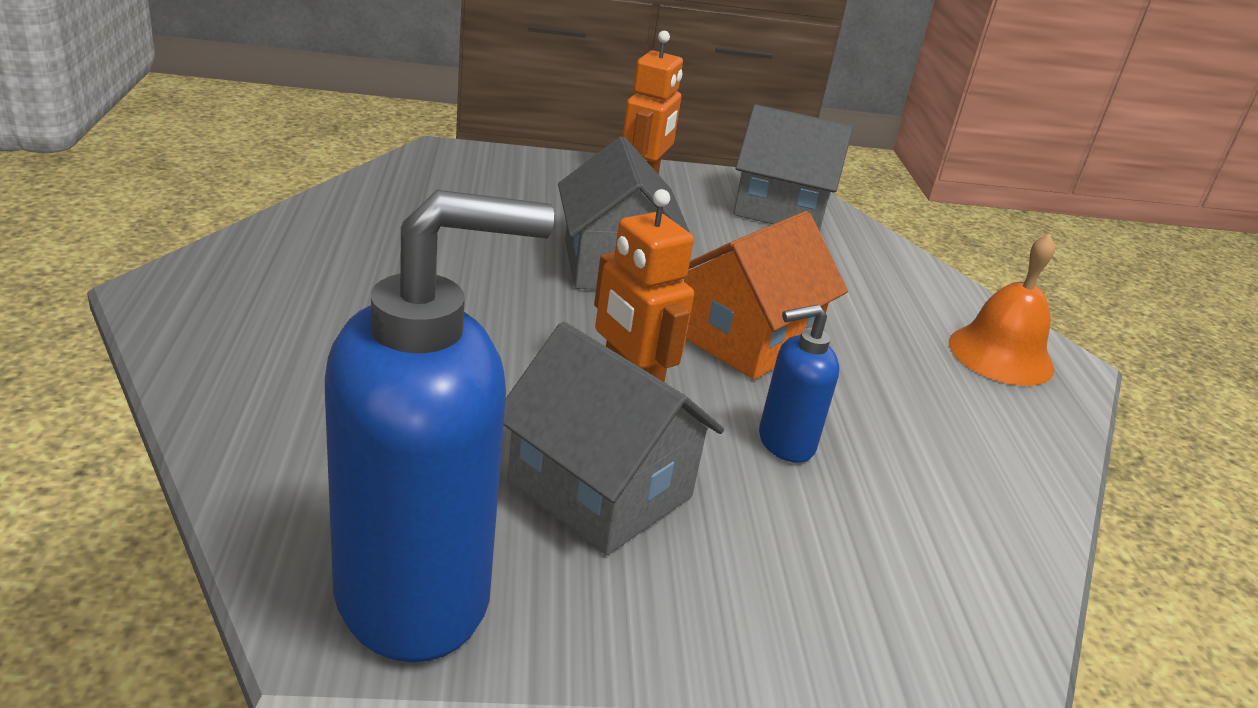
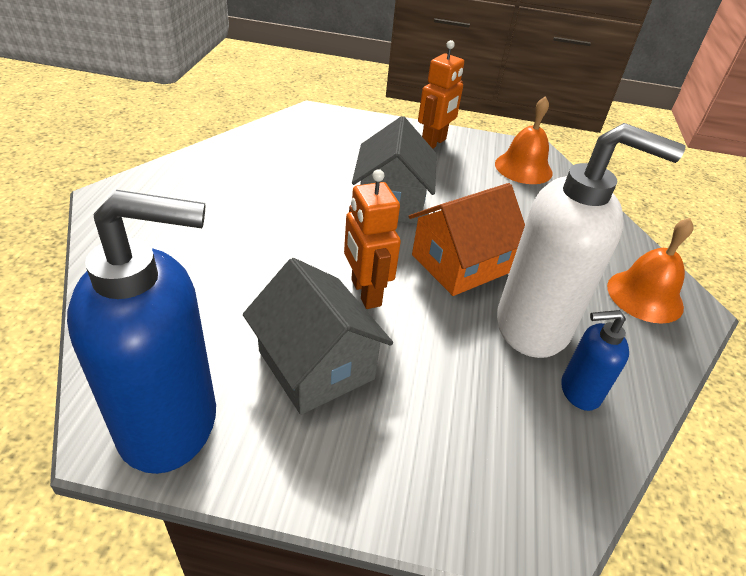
camera: 15 degrees right, 10 degrees up
(781, 209) = (523, 168): grey house -> orange bell
(785, 443) = (455, 347): blue soap dispenser -> blue soap dispenser (579, 392)
(876, 406) = (534, 326): none -> white soap dispenser

